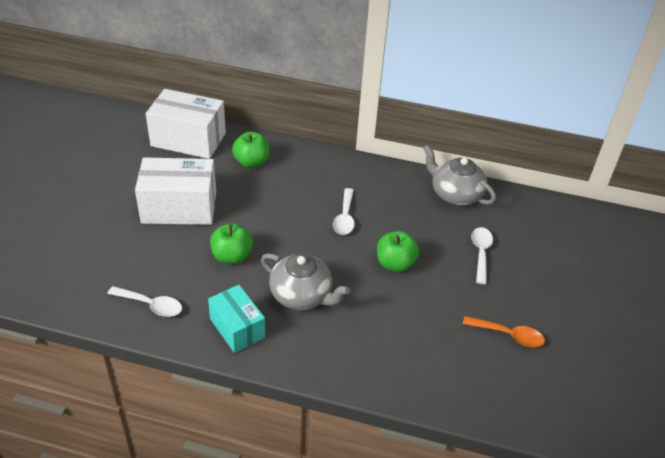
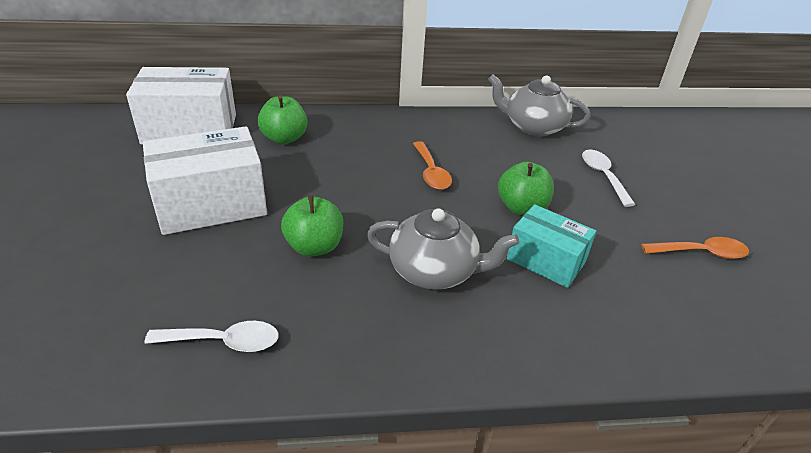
camera: 20 degrees left, 5 degrees down
(237, 328) = (372, 338): turquoise box -> turquoise box (546, 260)
(345, 218) = (431, 172): white spoon -> orange spoon

